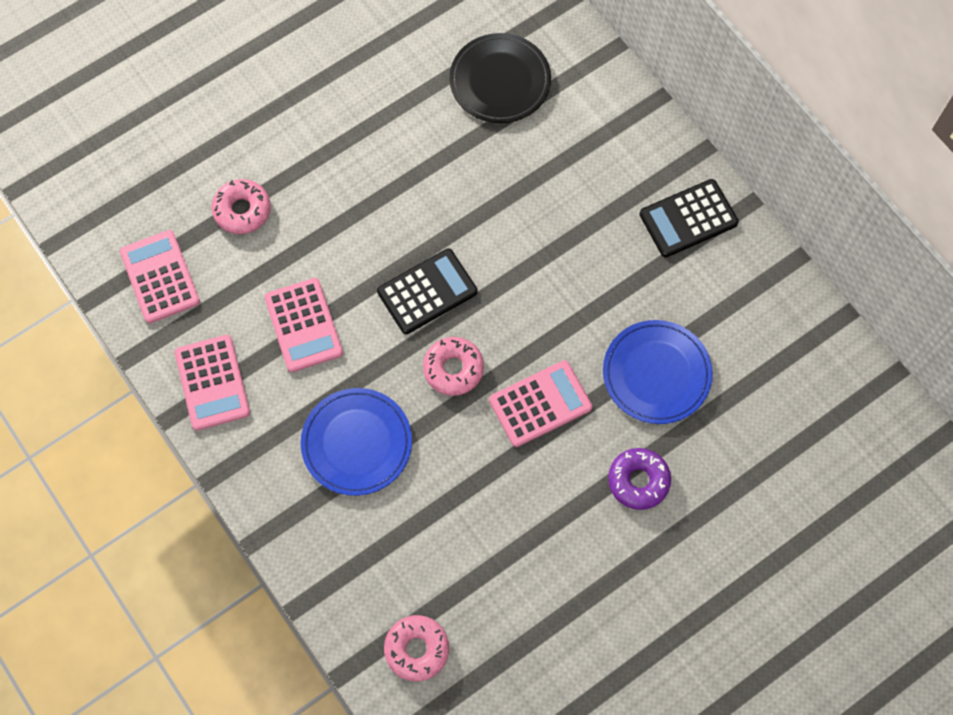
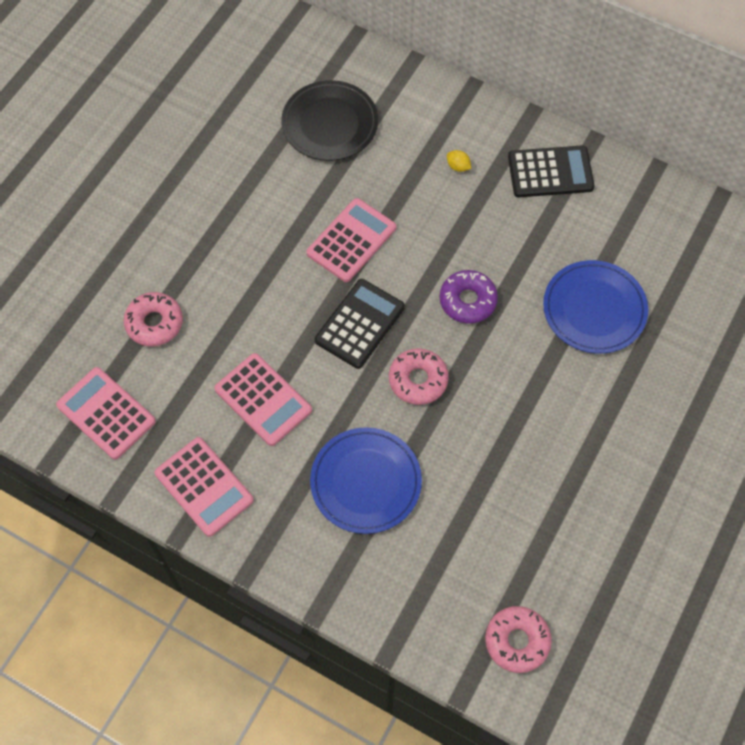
camera: 25 degrees left, 5 degrees down
(540, 404) = (509, 377): pink calculator -> pink calculator (351, 240)
(601, 175) = (458, 166): none -> yellow lemon
(638, 481) = (628, 405): purple donut -> purple donut (467, 301)
(688, 219) = (550, 172): black calculator -> black calculator turned 135 degrees counterclockwise

